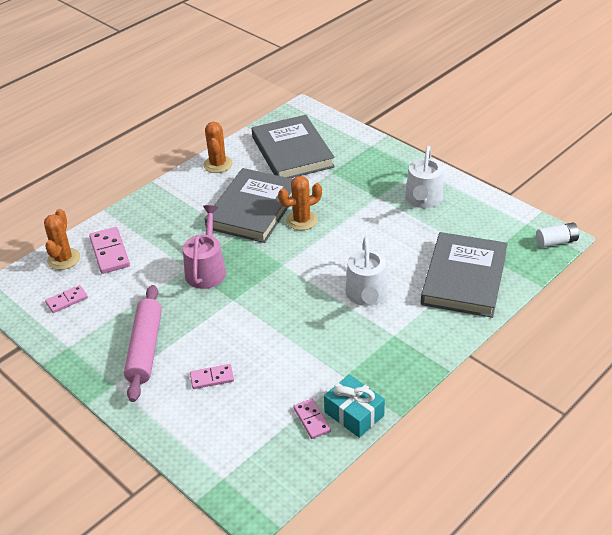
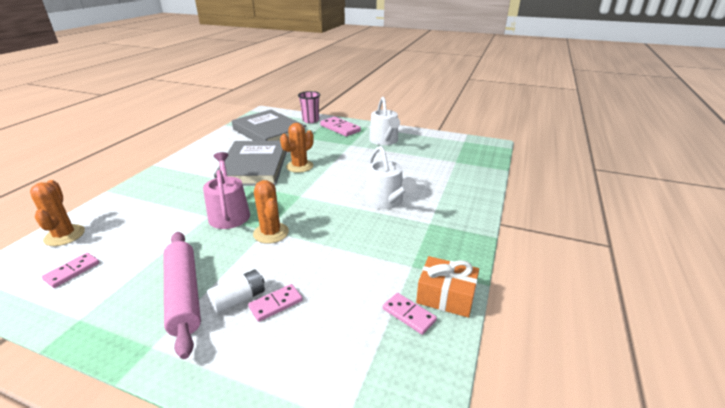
camera: 25 degrees left, 10 degrees down
(109, 252) = (119, 220): pink domino -> pink domino (340, 128)
(218, 164) = (210, 147): orange cactus -> orange cactus (271, 233)
(352, 139) = (310, 120): none -> pink cup
(354, 414) = (446, 296): turquoise gift -> orange gift
(464, 278) = (451, 176): grey book -> none
(556, 242) = (492, 146): white battery -> white battery (239, 299)

